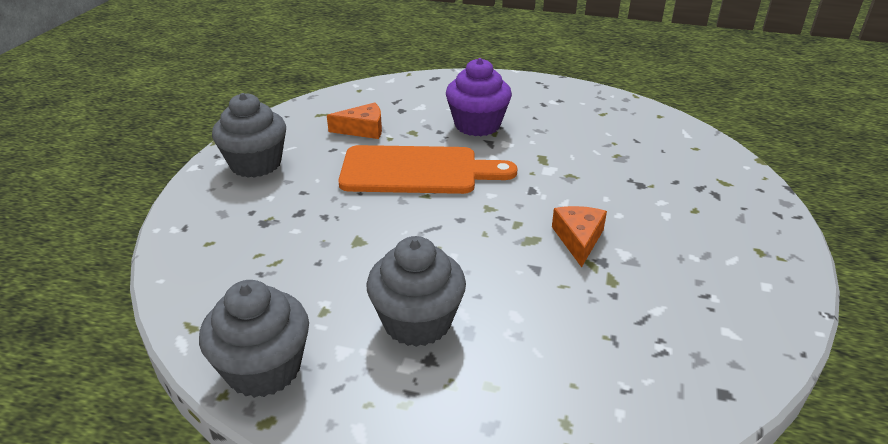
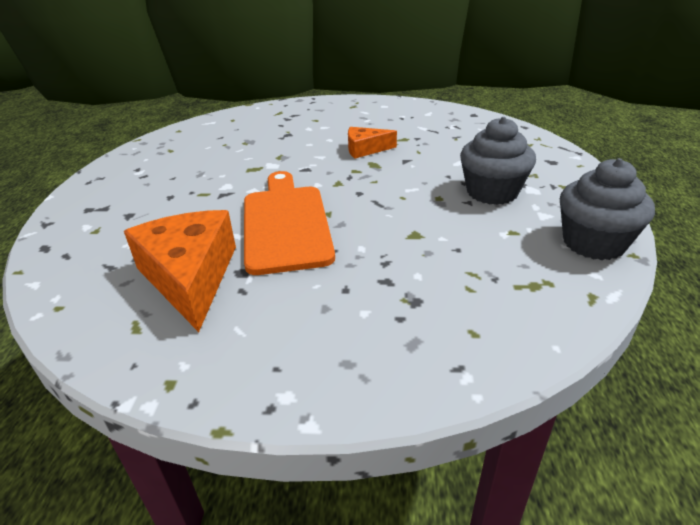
camera: 100 degrees left, 0 degrees up
(256, 164) = (290, 350): grey cupcake -> none
(363, 129) = (190, 276): orange cheese -> orange cheese, size x1.84
(477, 125) = (187, 203): purple cupcake -> none

